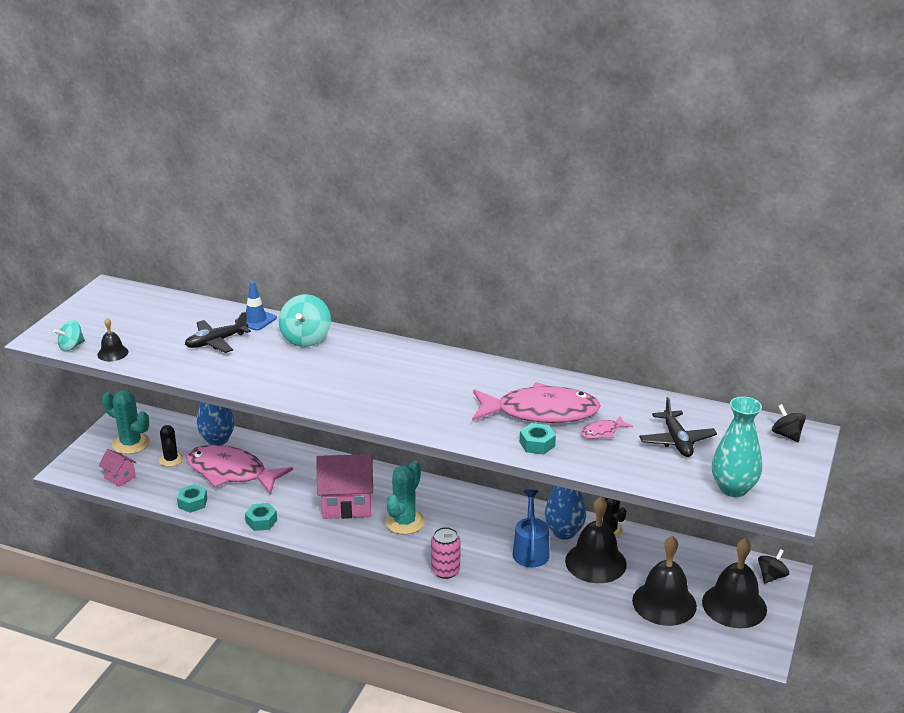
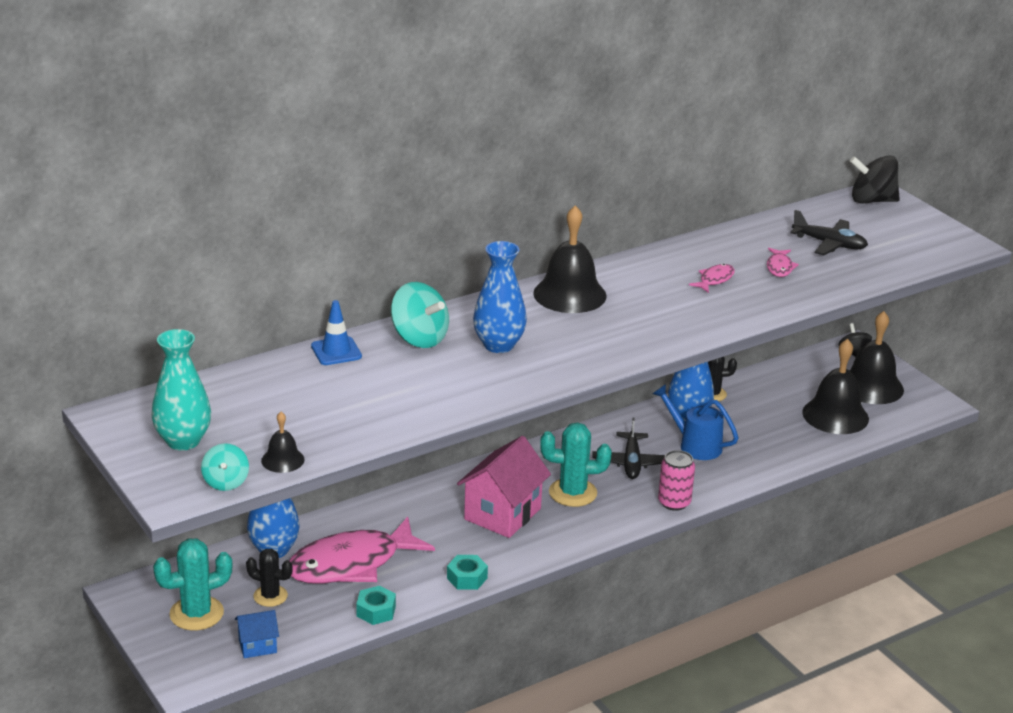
camera: 55 degrees left, 0 degrees up
(120, 477) = (257, 646): pink house -> blue house
(216, 342) = (351, 389): black plane -> black plane (631, 463)
(332, 367) = (498, 345): none -> blue vase
(404, 522) = (573, 493): turquoise cactus -> turquoise cactus turned 60 degrees counterclockwise
(537, 444) = (763, 301): turquoise nut -> none
(541, 412) = (715, 279): pink fish -> pink fish, size x0.42
(595, 562) = (748, 421): black bell -> black bell (569, 294)
(733, 488) = (921, 252): turquoise vase -> turquoise vase (183, 441)
(787, 435) = (872, 200): black spinning top -> black spinning top, size x1.64

